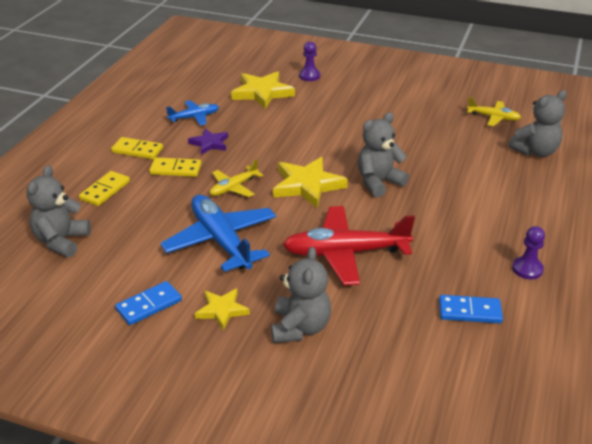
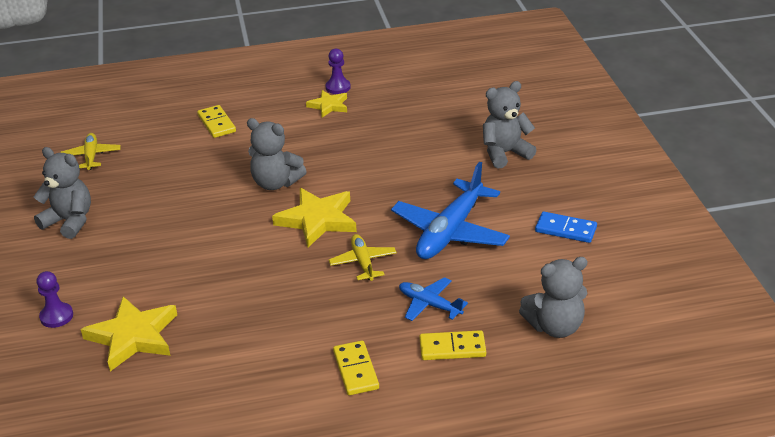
camera: 120 degrees left, 0 degrees up
(175, 169) = (367, 318): yellow domino -> yellow domino (216, 123)
(194, 117) = (241, 364): blue plane -> blue plane (429, 304)
(209, 143) = (293, 320): purple star -> none
(222, 310) = (528, 193): yellow star -> yellow star (328, 106)
(233, 187) = (363, 262): yellow plane -> yellow plane turned 120 degrees counterclockwise
(345, 253) = (399, 165): red plane -> none
(470, 311) = (410, 97): blue domino -> none
(535, 151) = (149, 120): grey teddy bear -> grey teddy bear (69, 221)

